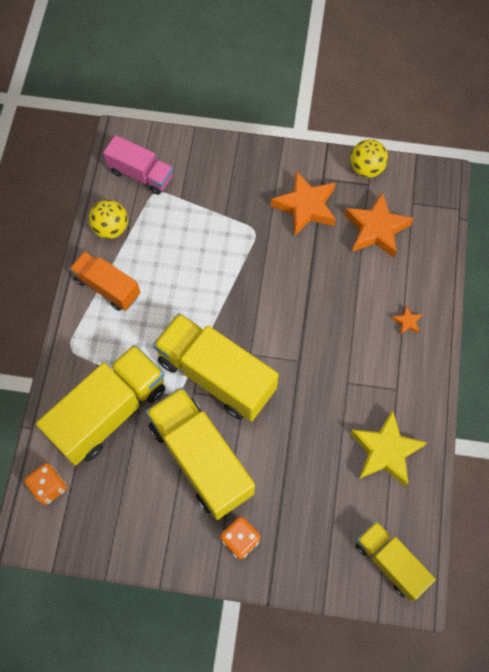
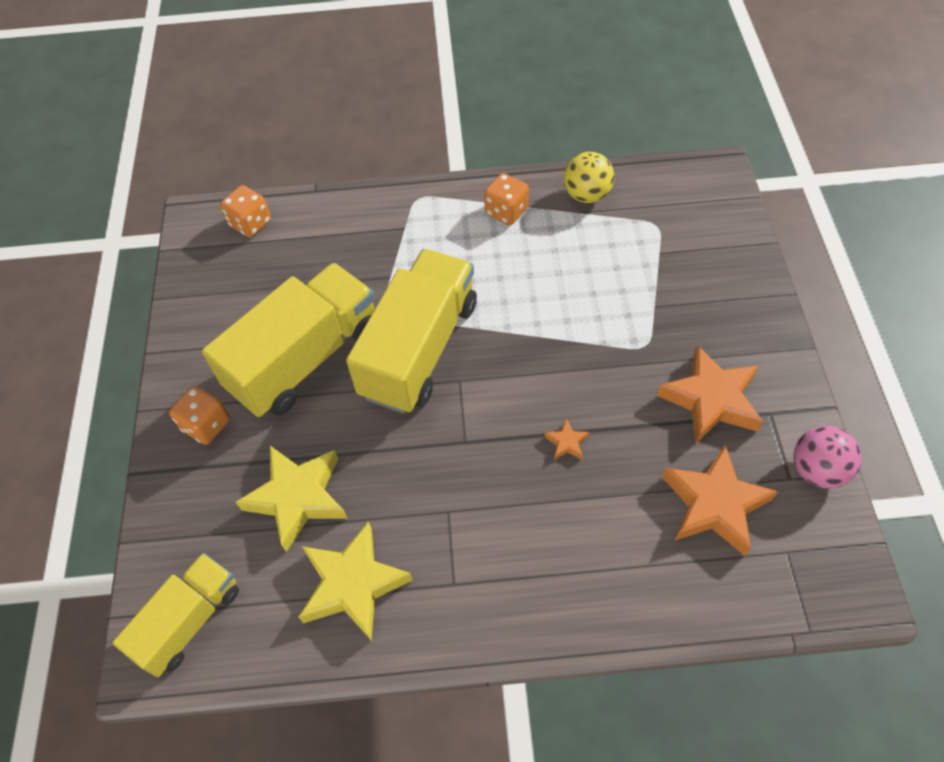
camera: 80 degrees right, 10 degrees down
(107, 287) = (506, 211): orange truck -> orange dice
(109, 412) = (347, 253): yellow truck -> none
(141, 174) = (675, 204): pink truck -> none
(316, 479) = (298, 498): none -> yellow star
(366, 169) = (816, 470): yellow ball -> pink ball
(407, 322) = (569, 580): orange star -> orange star (566, 443)

